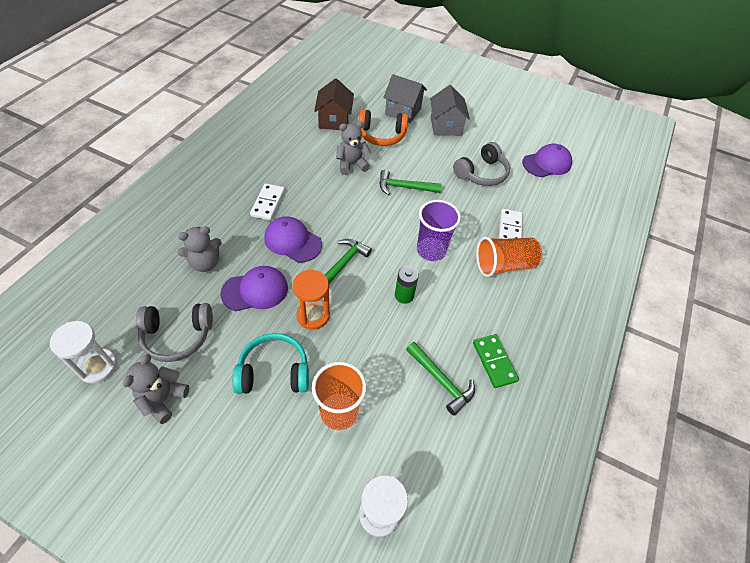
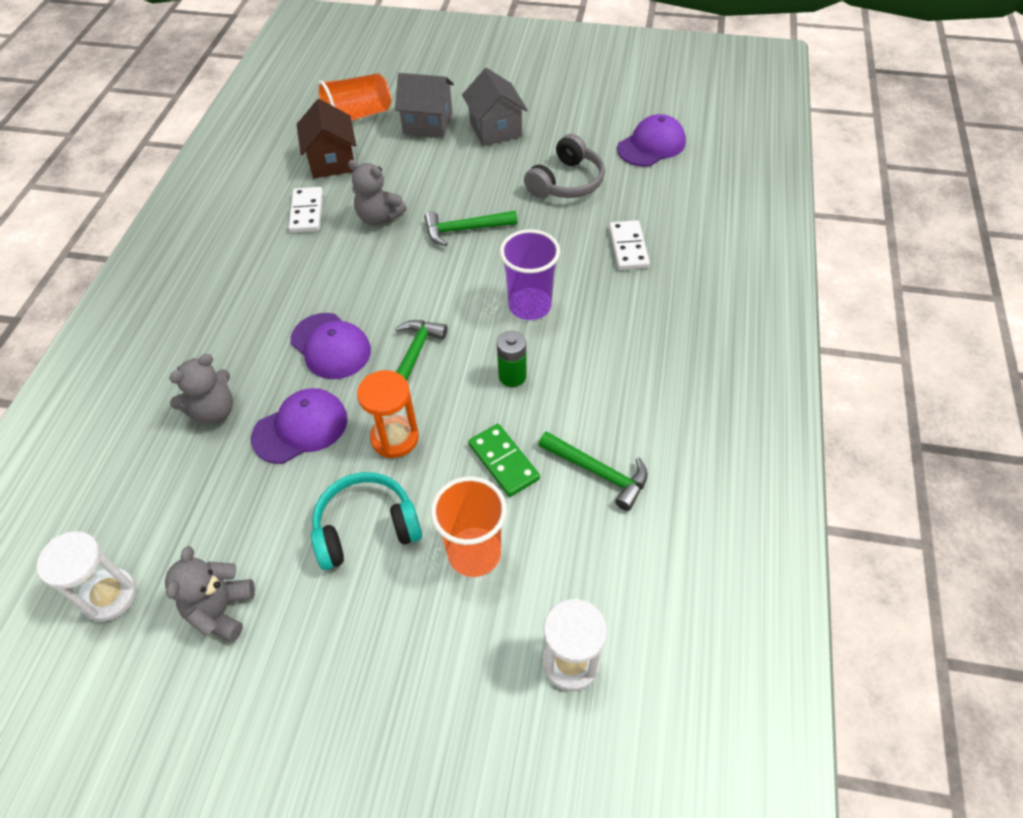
camera: 10 degrees left, 0 degrees up
(177, 336) = (210, 521): grey headphones -> none
(268, 203) = (276, 303): white domino -> white domino (307, 212)
(292, 241) = (331, 346): purple cap -> purple cap turned 150 degrees counterclockwise
(351, 164) = (379, 217): grey teddy bear -> grey teddy bear turned 120 degrees counterclockwise
(381, 135) = (408, 165): orange headphones -> none
(494, 362) = (660, 427): green domino -> green domino (503, 462)
(504, 265) = (635, 298): orange cup -> orange cup (357, 116)

